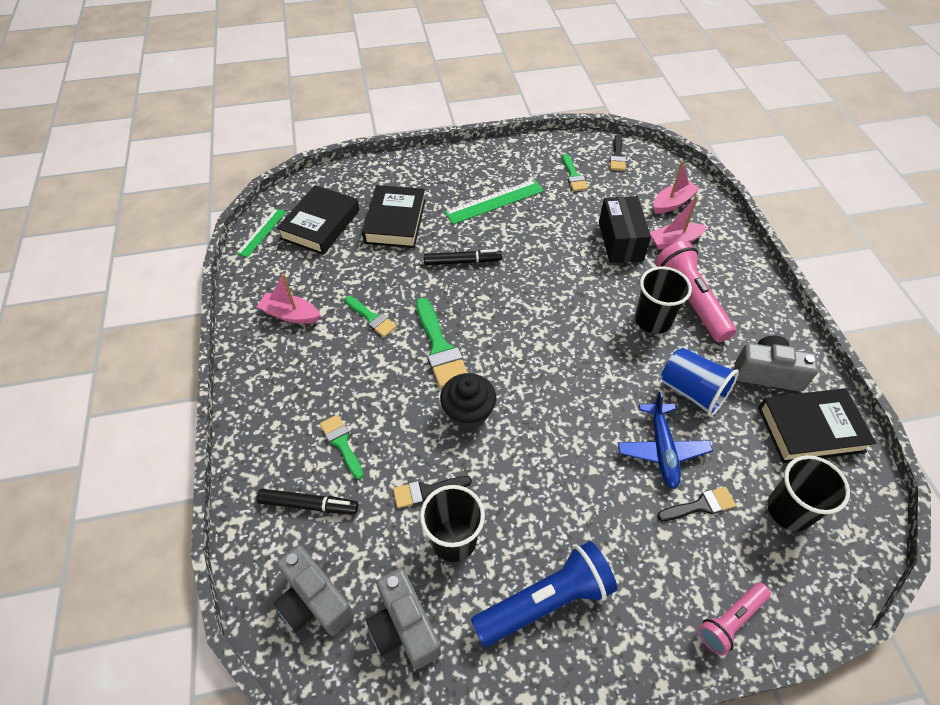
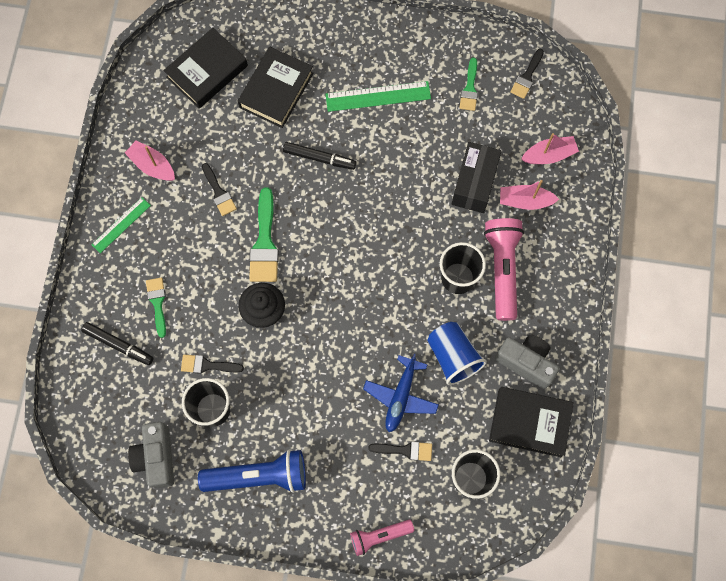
camera: 20 degrees right, 20 degrees up
(262, 232) = (152, 63): green ruler -> green ruler (121, 225)
(314, 601) = (102, 417): grey camera -> none
(372, 318) = (219, 192): green brush -> black brush

